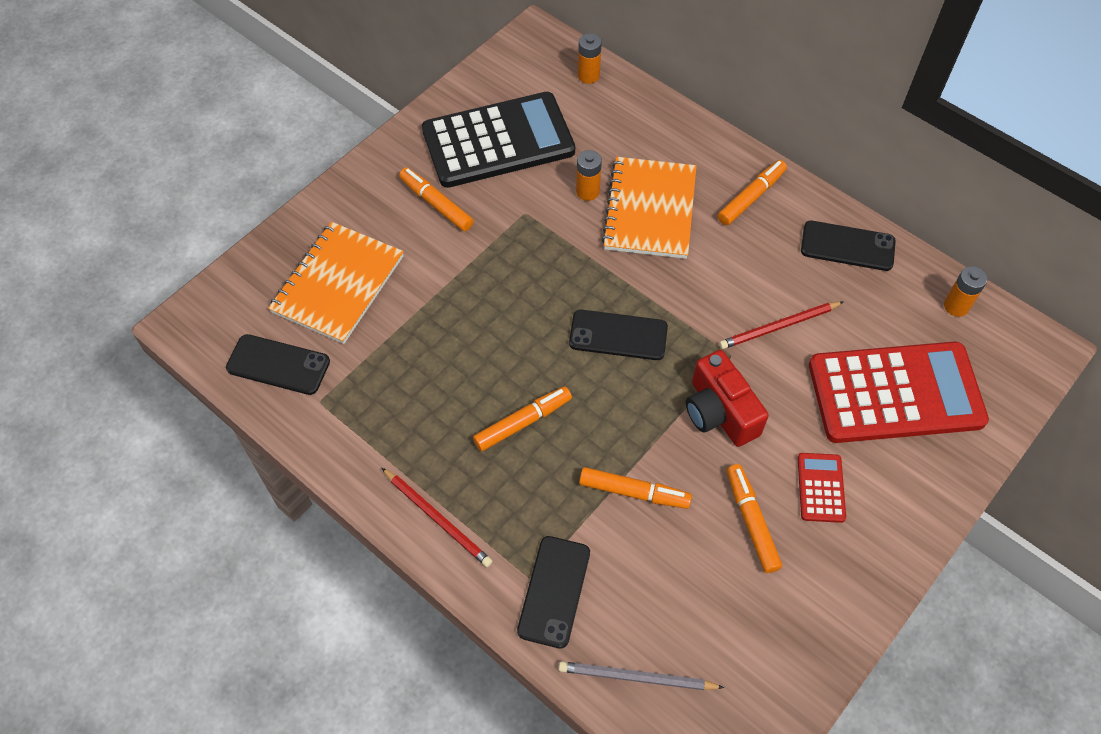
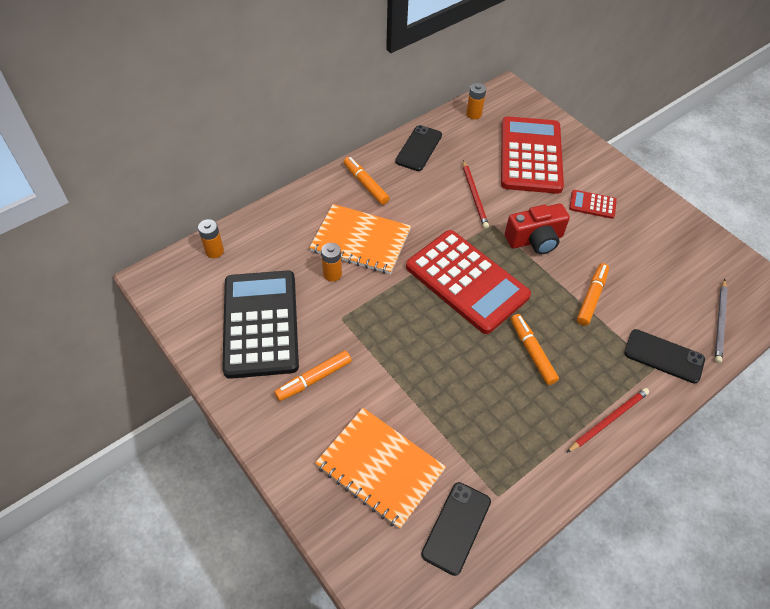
camera: 80 degrees left, 5 degrees down
(618, 335) = (467, 281): black phone -> red calculator
(751, 521) = (614, 242): orange marker -> none

